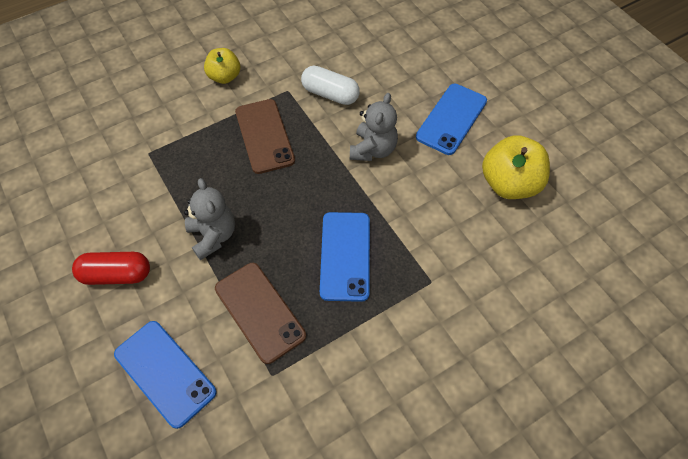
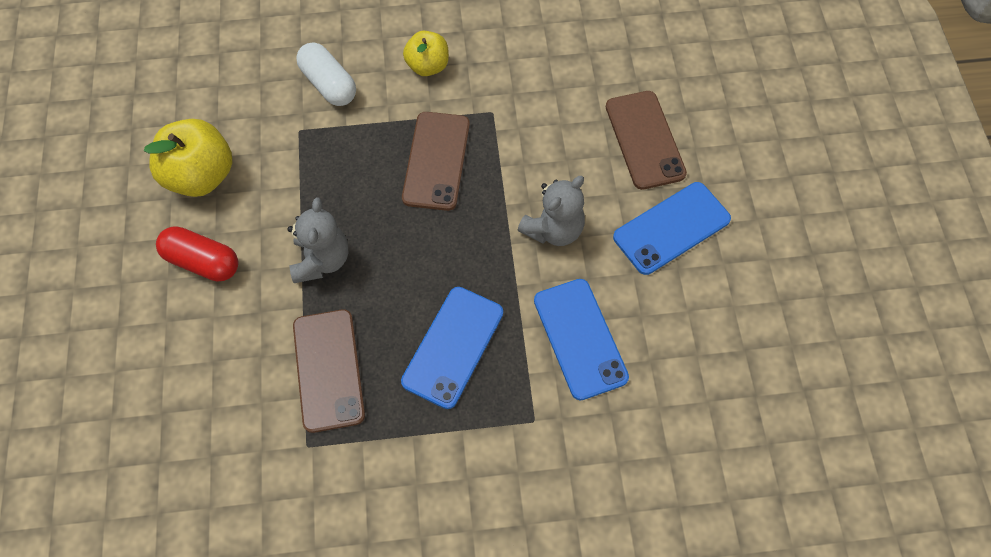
camera: 25 degrees right, 5 degrees up
(165, 373) = (202, 393): blue phone -> blue phone (580, 338)
(330, 94) = (540, 137): white capsule -> white capsule (328, 84)
(402, 71) = (644, 140): none -> brown phone
(509, 184) = (695, 342): yellow apple -> yellow apple (201, 176)

